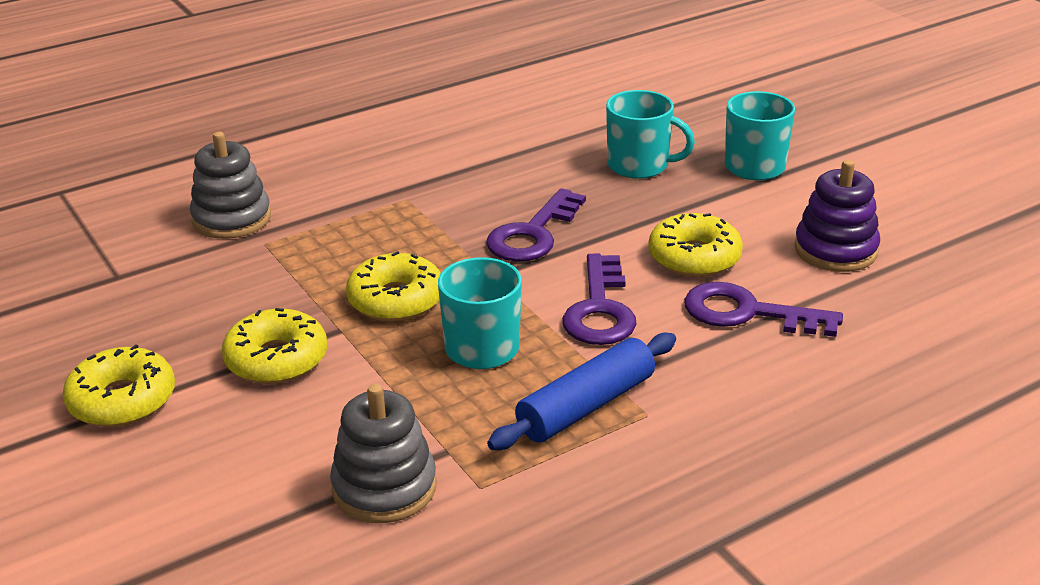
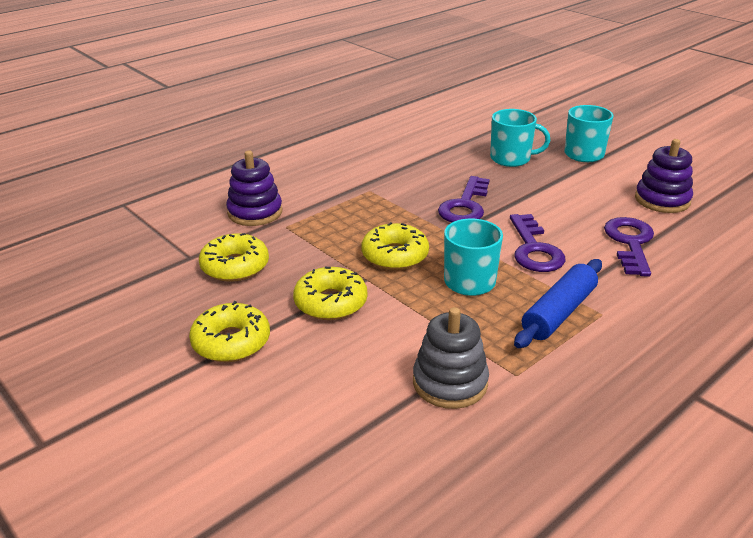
camera: 10 degrees left, 0 degrees up
(231, 219) = (255, 212): grey stacking toy -> purple stacking toy
(694, 257) = (577, 212): yellow donut -> yellow donut (235, 266)
(748, 313) = (630, 243): purple key -> purple key turned 90 degrees clockwise

